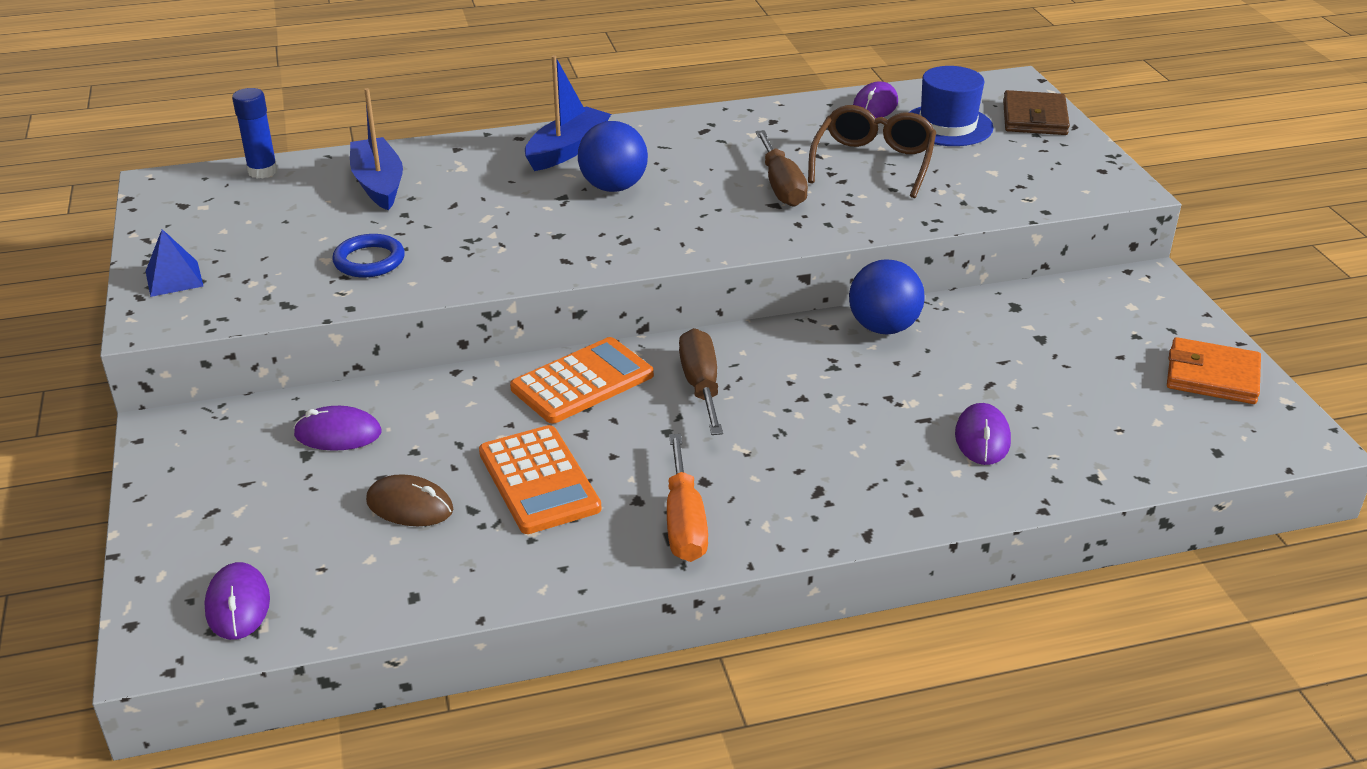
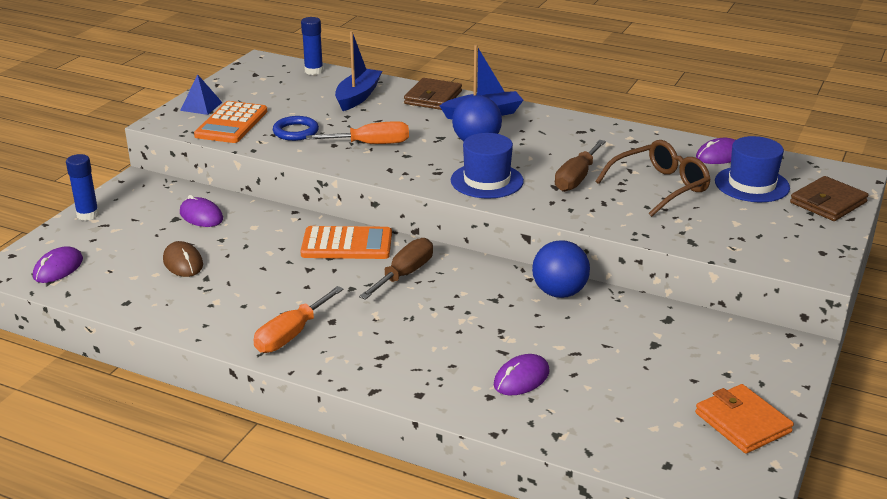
camera: 40 degrees right, 5 degrees down
(163, 510) = (88, 215): none -> blue glue stick
(476, 151) = (433, 97): none -> brown wallet
(493, 238) = (371, 144): none -> orange screwdriver
(539, 480) = (255, 280): orange calculator -> orange calculator (231, 123)
(695, 228) = (487, 181): none -> blue hat

